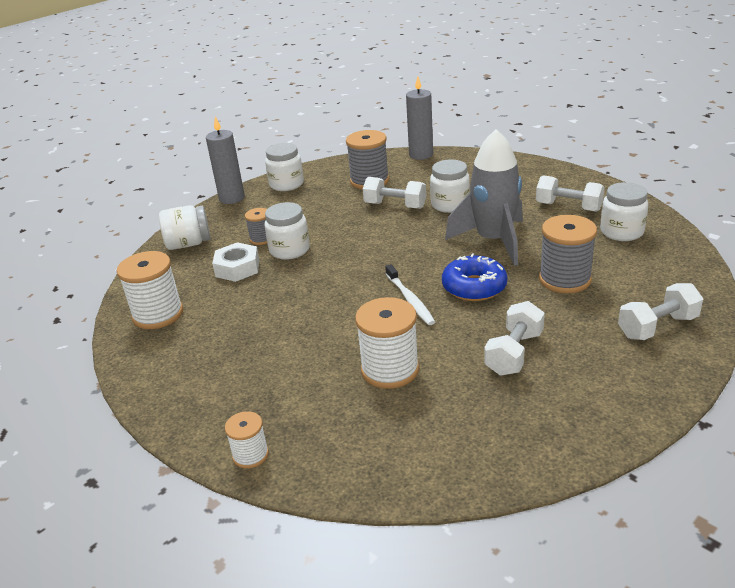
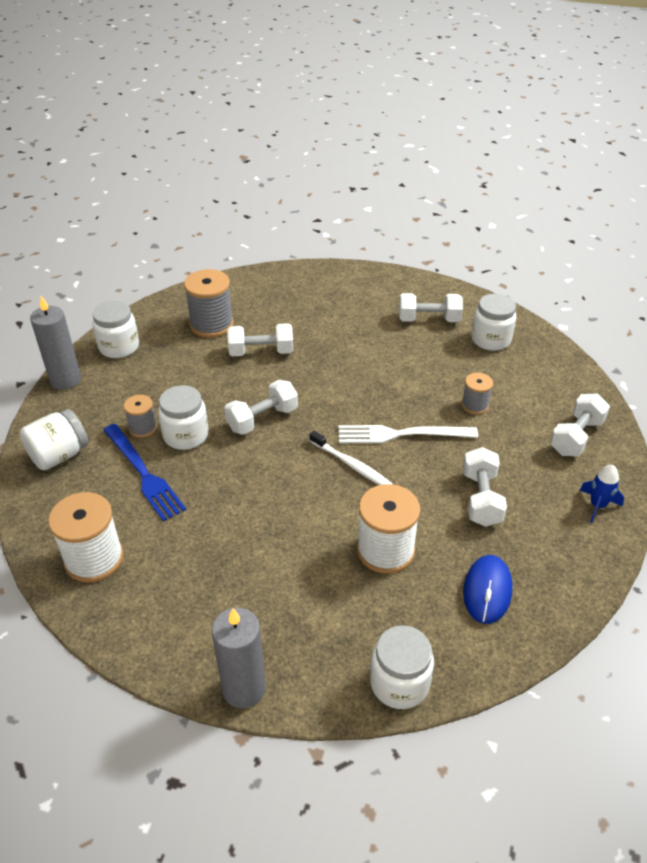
camera: 30 degrees left, 10 degrees up
(237, 268) = (143, 473): white nut -> blue fork
(250, 455) = (319, 689): white spool -> none
(359, 251) = (262, 419): none -> white dumbbell
(421, 155) = (244, 279): grey candle -> grey candle (244, 689)
(450, 205) = (316, 339): white jar -> white jar (399, 683)
(462, 428) = (487, 591): none -> blue mouse
(474, 287) = (401, 434): blue donut -> white fork
(493, 241) = (386, 375): grey rocket -> none
(564, 279) = (474, 405): grey spool -> grey spool, size x0.56
(638, 389) = (597, 505): none -> blue rocket

